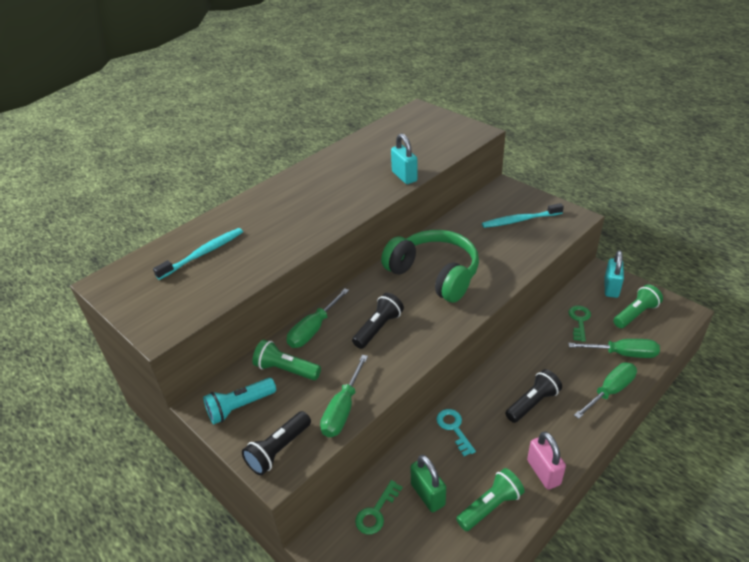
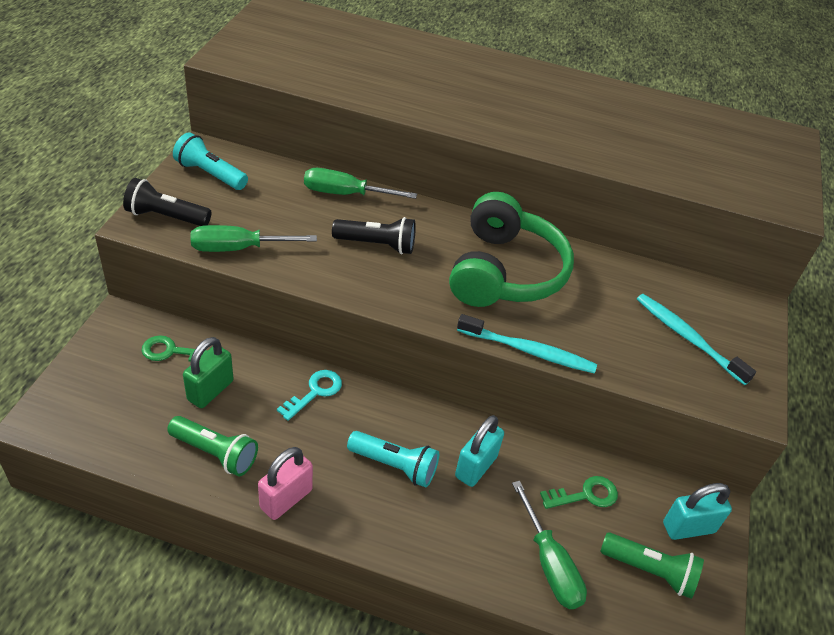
camera: 55 degrees right, 5 degrees up
(203, 253) = (353, 49): turquoise toothbrush -> turquoise toothbrush (528, 351)
(286, 370) = (275, 191): green flashlight -> none
(404, 176) = (611, 158): turquoise padlock -> turquoise padlock (476, 466)
(532, 403) = (394, 465): black flashlight -> turquoise flashlight
(610, 391) = (463, 556): green screwdriver -> none

